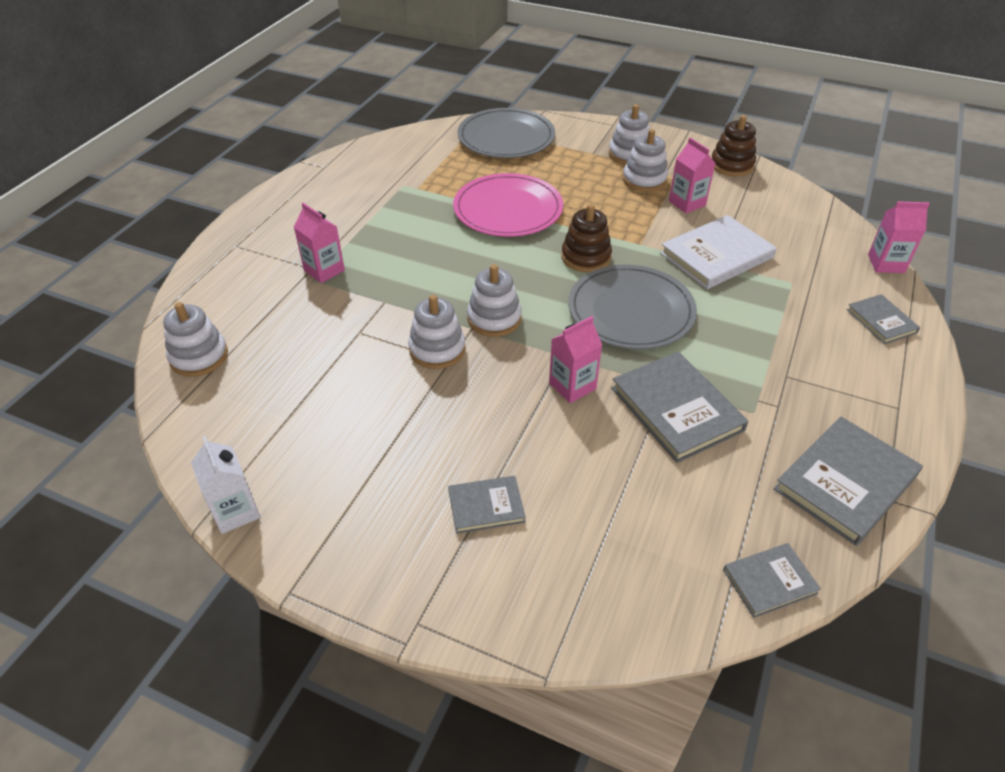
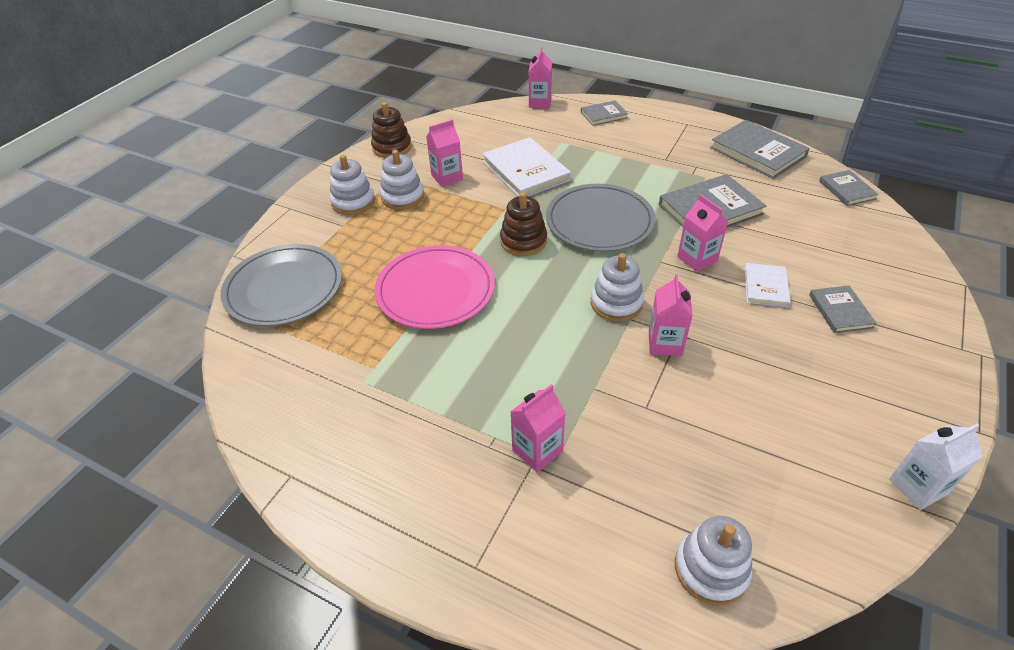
camera: 85 degrees left, 0 degrees up
(437, 349) = (665, 343): white stacking toy -> pink carton
(526, 441) = (765, 287): none -> white book

